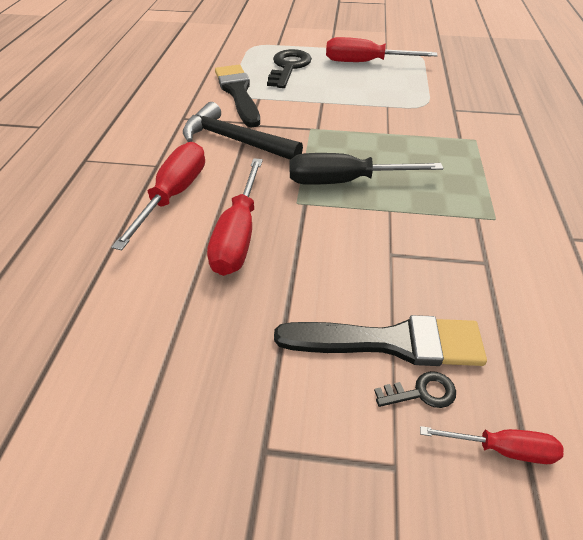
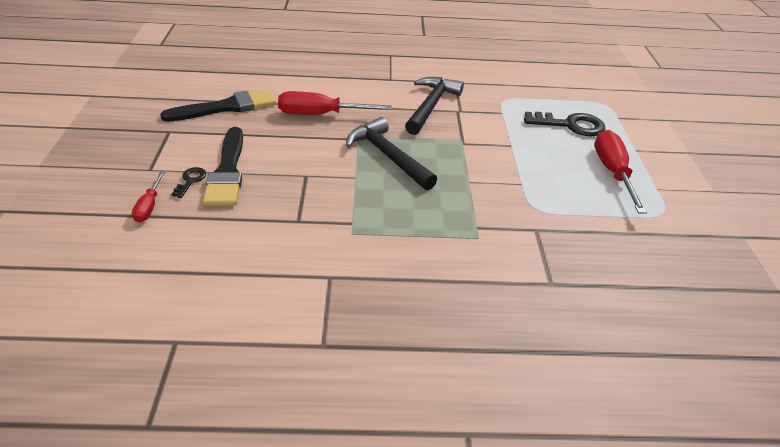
camera: 80 degrees right, 5 degrees down
(174, 195) = (359, 88): red screwdriver -> none
(238, 93) = (505, 102): black brush -> black brush (226, 107)
(344, 181) = (388, 156): black screwdriver -> black hammer
(421, 392) = (190, 180): black key -> black key turned 150 degrees counterclockwise

